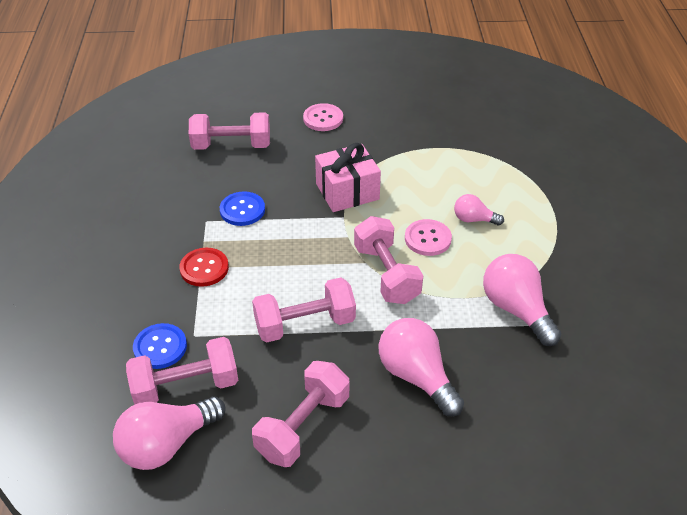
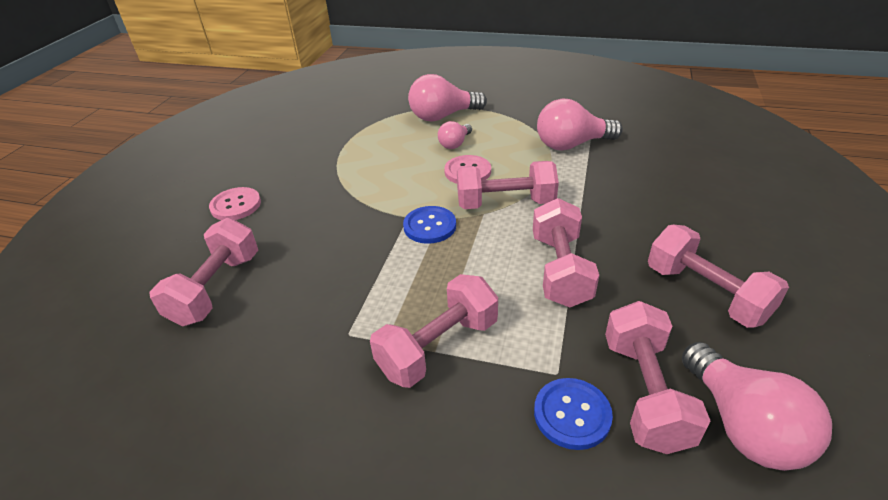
camera: 70 degrees left, 5 degrees down
(204, 268) = (438, 347): red button -> pink dumbbell
(242, 210) = (349, 295): blue button -> blue button (430, 226)
(347, 191) = (370, 208): pink gift -> none
(416, 376) = (642, 208): pink light bulb -> pink light bulb (443, 116)

